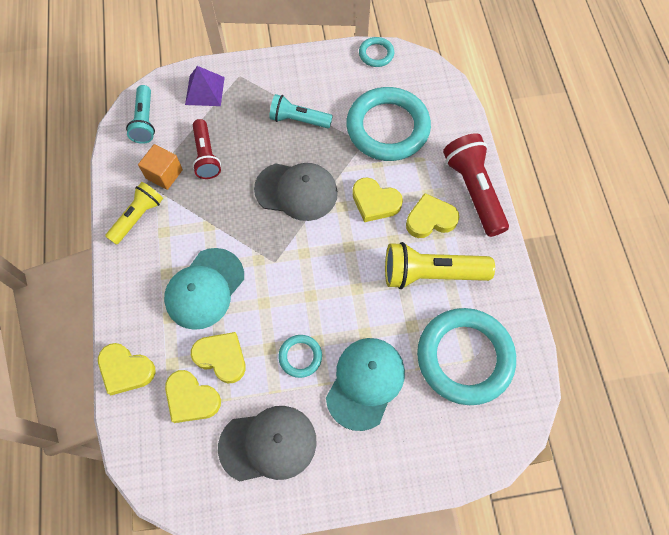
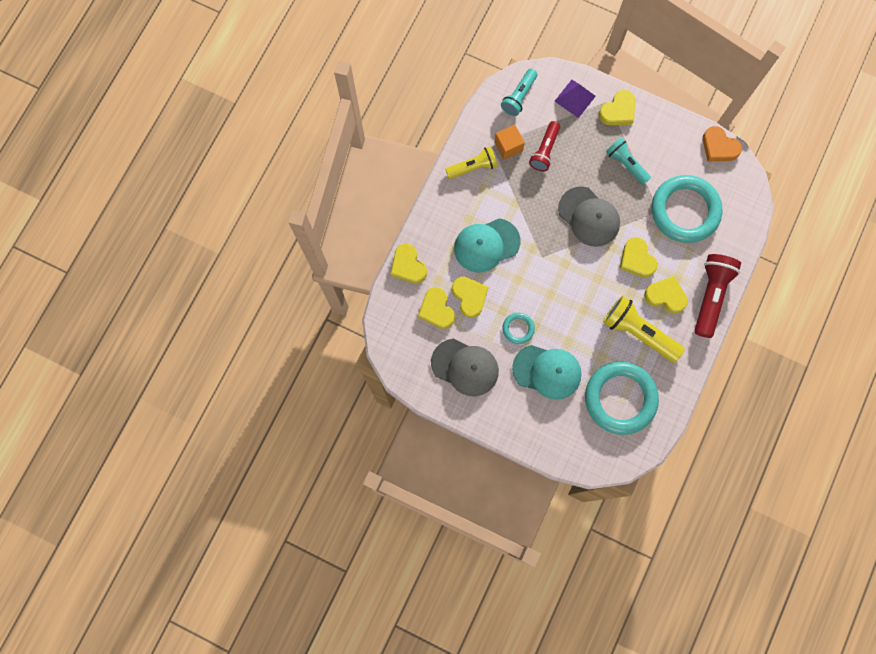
camera: 35 degrees right, 10 degrees up
(256, 77) = (618, 111): none -> yellow heart
(365, 383) = (547, 371): turquoise cap -> turquoise cap turned 45 degrees clockwise
(376, 54) = (719, 147): turquoise ring -> orange heart

